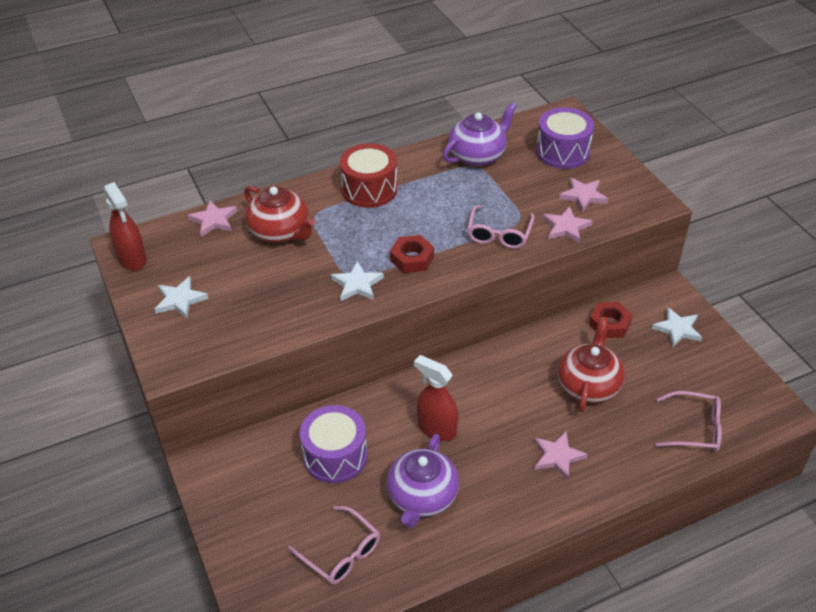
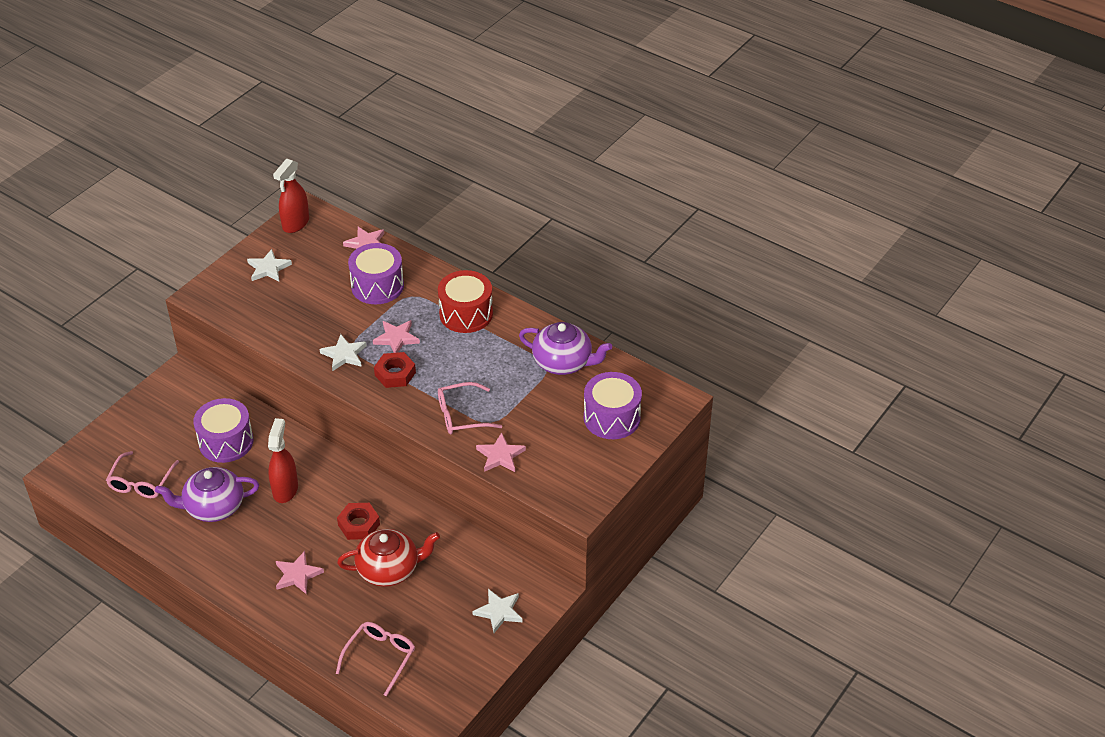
camera: 60 degrees right, 0 degrees up
(280, 232) = (377, 286): red teapot -> purple drum
(583, 196) = (554, 453): pink star -> pink star (396, 338)
(609, 324) = (474, 560): red nut -> red nut (359, 525)
(694, 428) = (380, 658): pink glasses -> pink glasses turned 135 degrees counterclockwise

